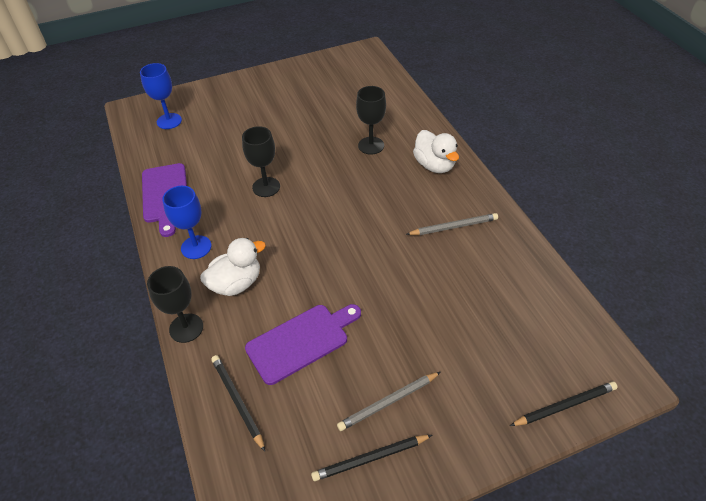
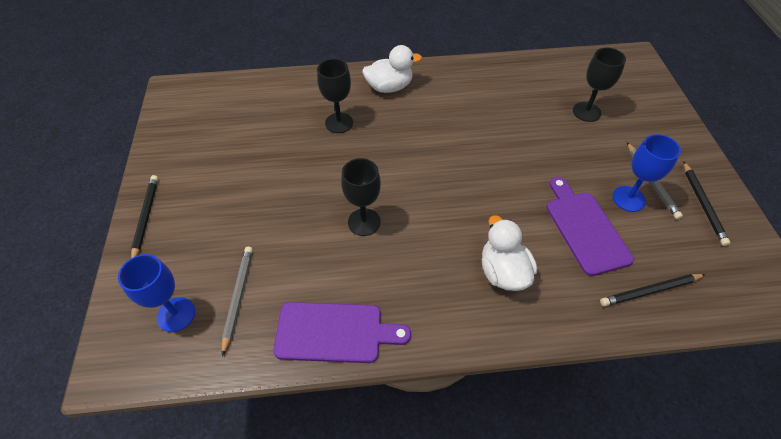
camera: 75 degrees left, 5 degrees up
(186, 328) = (557, 328): black goblet -> black goblet (586, 112)
(196, 247) = (438, 305): blue goblet -> blue goblet (628, 199)
(453, 227) = (472, 96): grey pencil -> grey pencil (238, 297)
(564, 406) = (654, 89): black pencil -> black pencil (146, 217)

